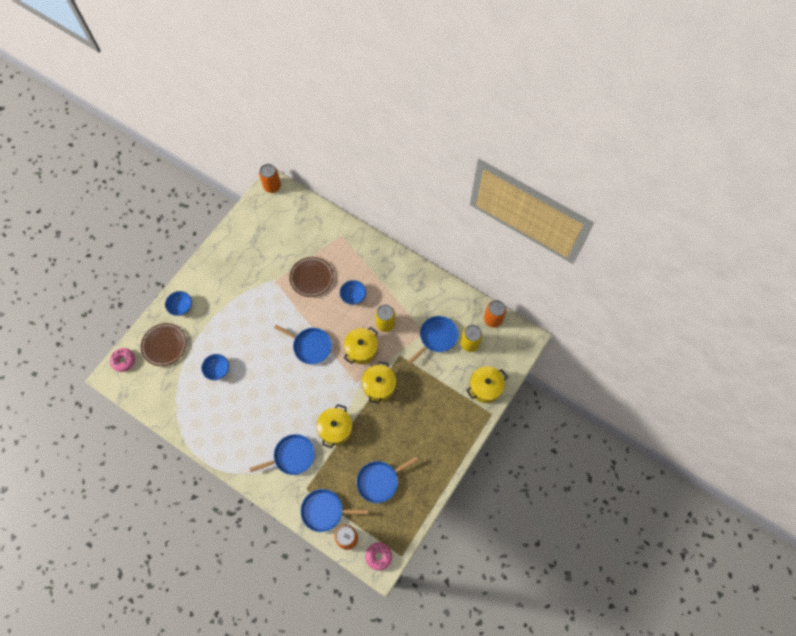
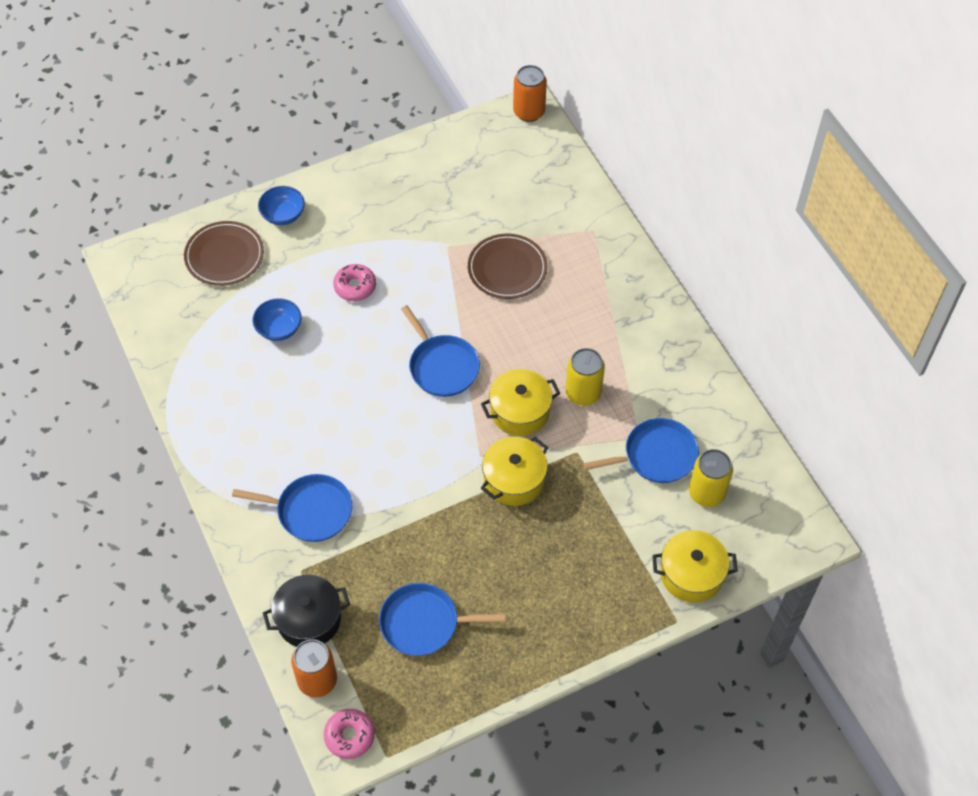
camera: 30 degrees right, 10 degrees down
(123, 361) = (153, 248): pink donut -> pink donut (355, 287)
(325, 511) = (309, 619): blue pan -> black pot
(335, 429) = (403, 507): yellow pot -> none
(353, 296) = (556, 327): blue bowl -> none
(493, 319) = (770, 476): orange can -> none

